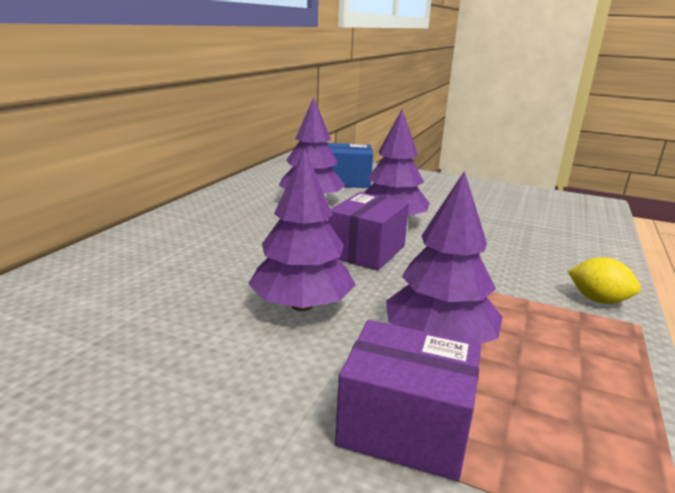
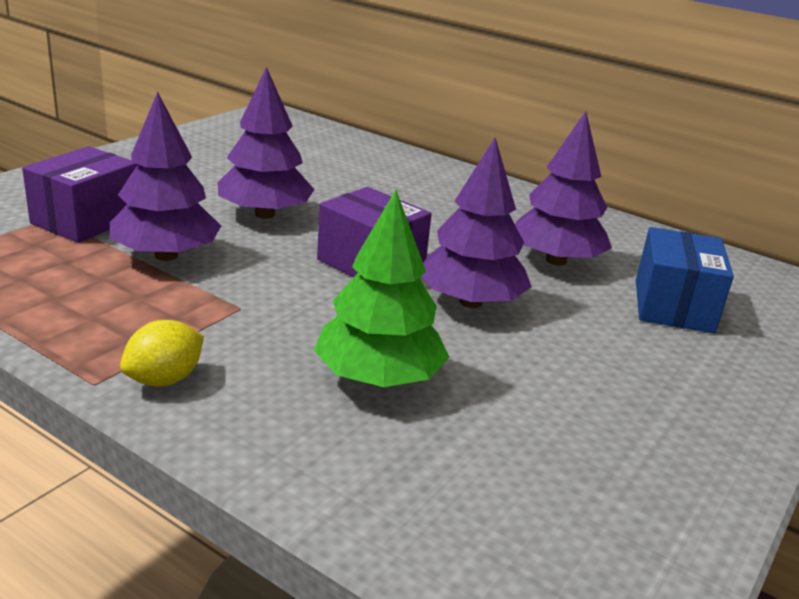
camera: 100 degrees right, 5 degrees up
(504, 240) = (378, 378): none -> green tree

